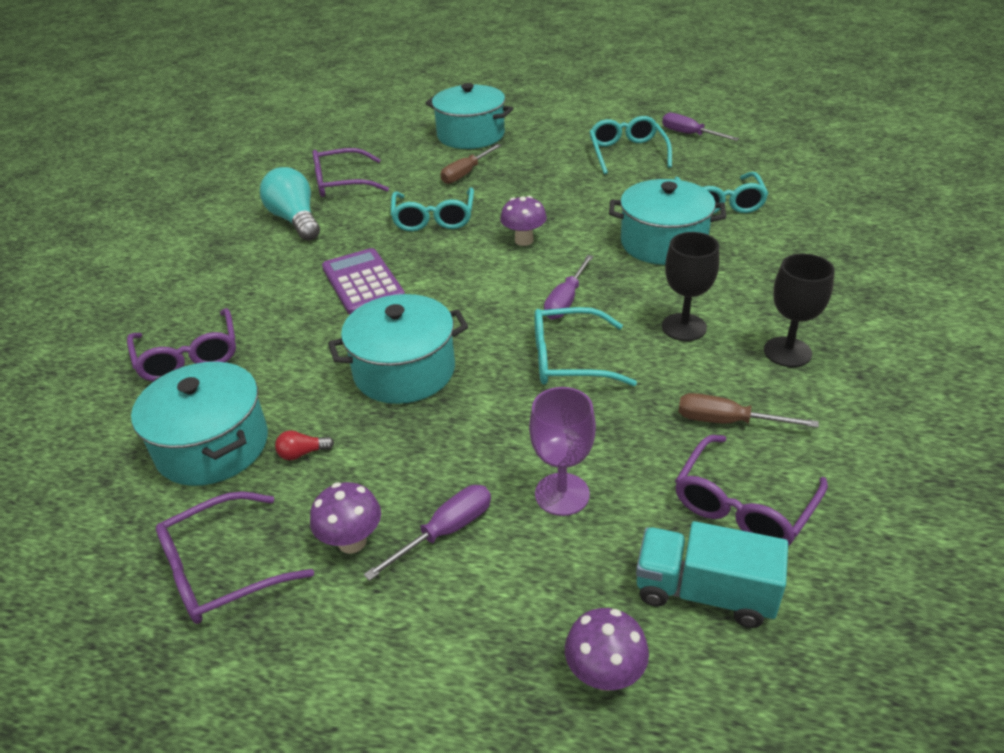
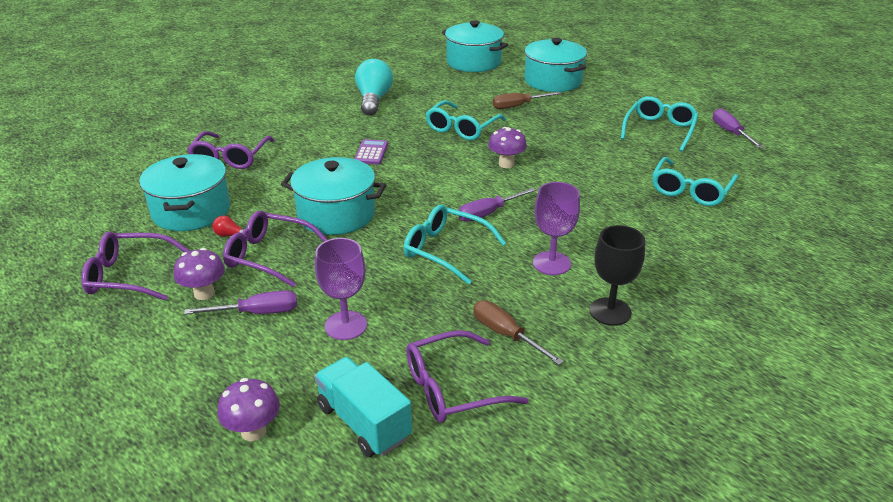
camera: 30 degrees right, 5 degrees down
(342, 183) = (428, 86): purple glasses -> purple glasses (269, 256)
(363, 282) = (371, 152): purple calculator -> purple calculator, size x0.60
(663, 243) = (608, 202): turquoise pot -> turquoise pot (473, 62)
(684, 327) = (551, 263): black goblet -> purple goblet

